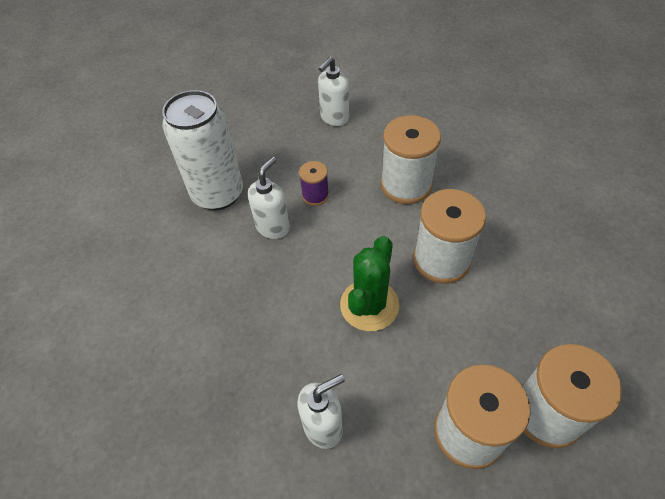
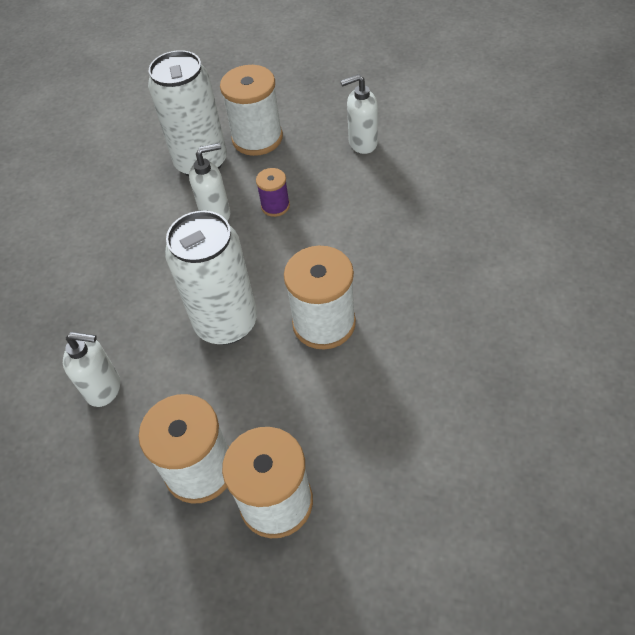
camera: 40 degrees right, 0 degrees up
(369, 305) = (226, 323): green cactus -> white can
(406, 185) = (363, 240): white spool -> white spool (257, 138)

